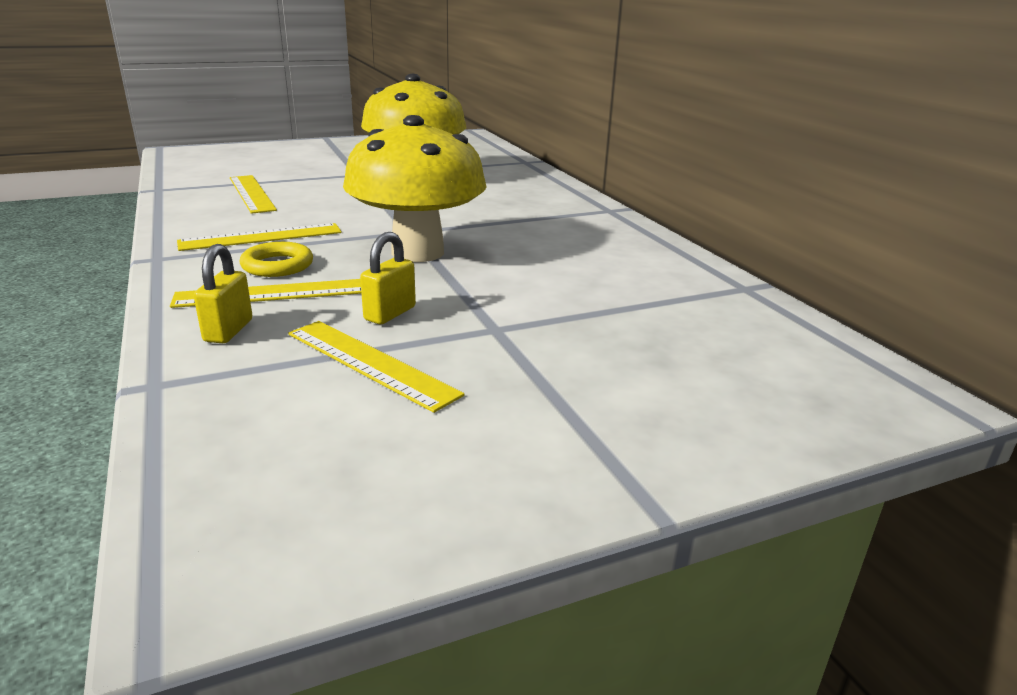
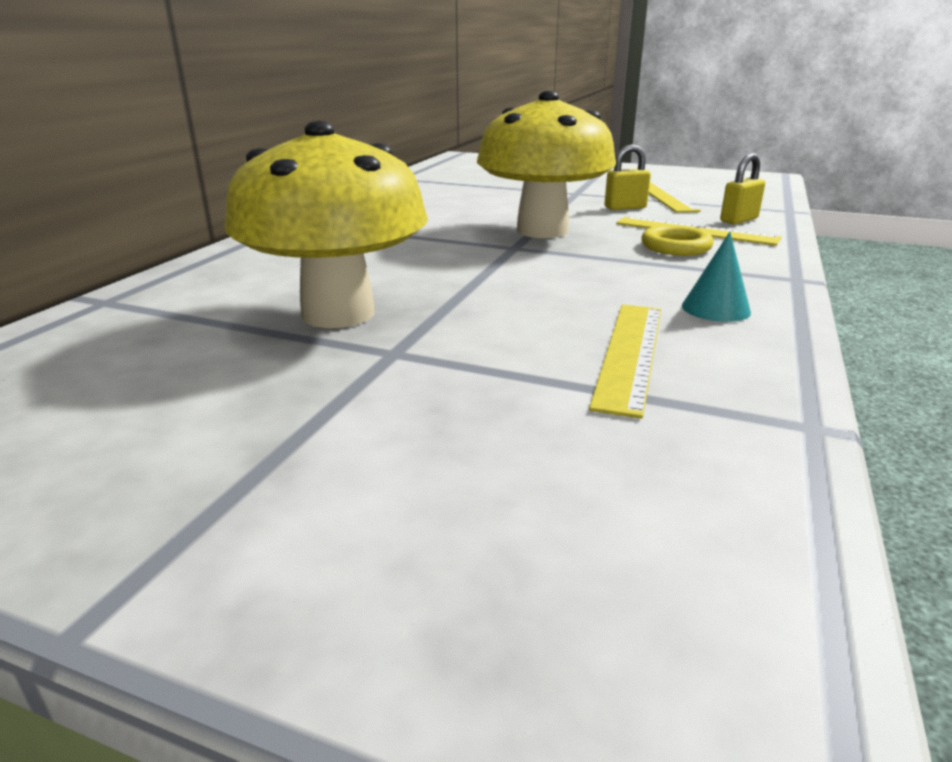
camera: 135 degrees left, 0 degrees up
(216, 222) = (715, 308): none -> turquoise cone
(261, 237) = (671, 275): yellow ruler -> none

